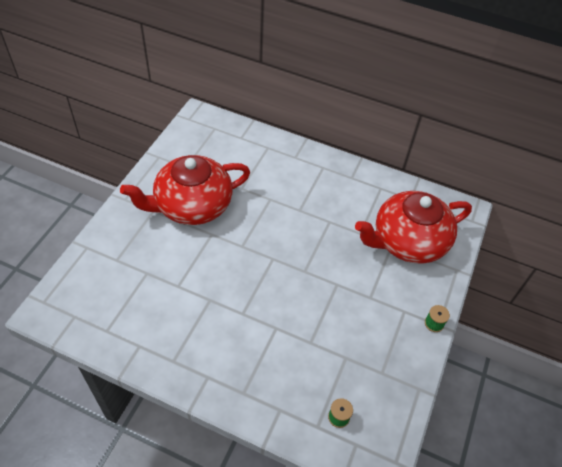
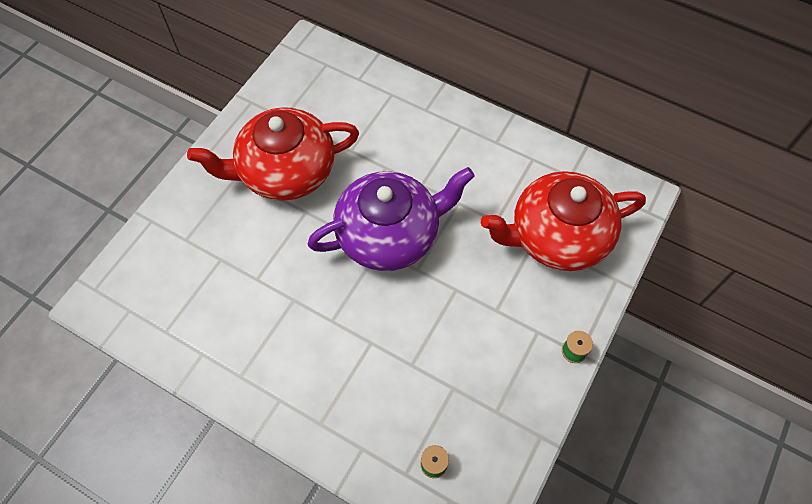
camera: 10 degrees right, 10 degrees up
(280, 247) = (389, 234): none -> purple teapot

